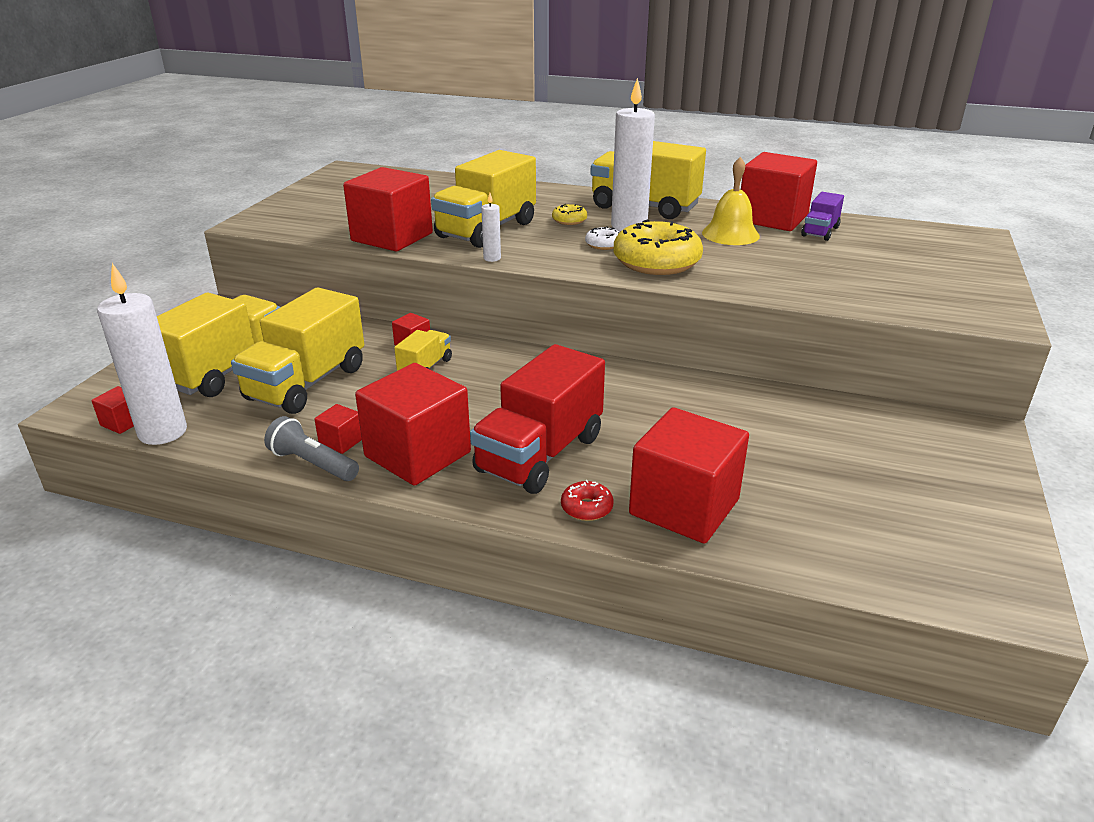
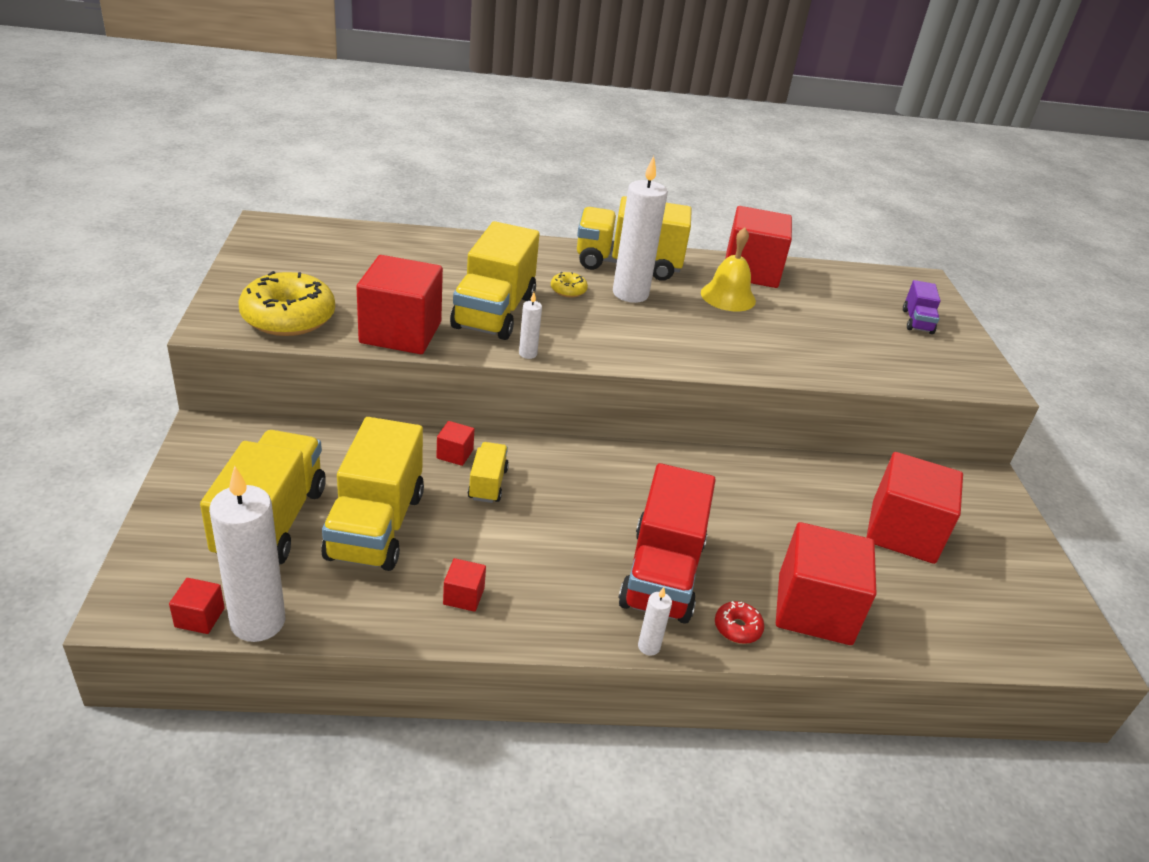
camera: 25 degrees left, 5 degrees up
(313, 464) = (453, 630): grey flashlight -> none
(417, 454) = (550, 597): red cube -> red cube (903, 532)
(483, 506) = (649, 647): none -> white candle
(603, 245) = (623, 322): white donut -> none
(656, 262) = (686, 342): yellow donut -> yellow donut (288, 317)
(820, 232) = (801, 286): purple truck -> purple truck (917, 321)

